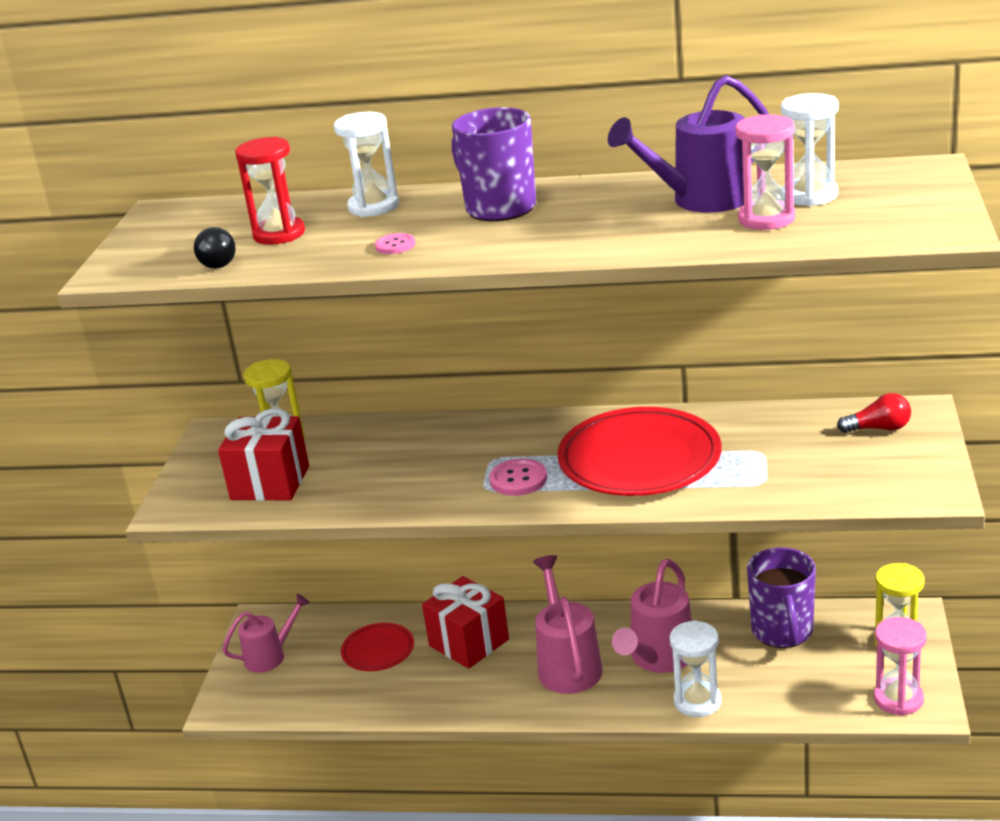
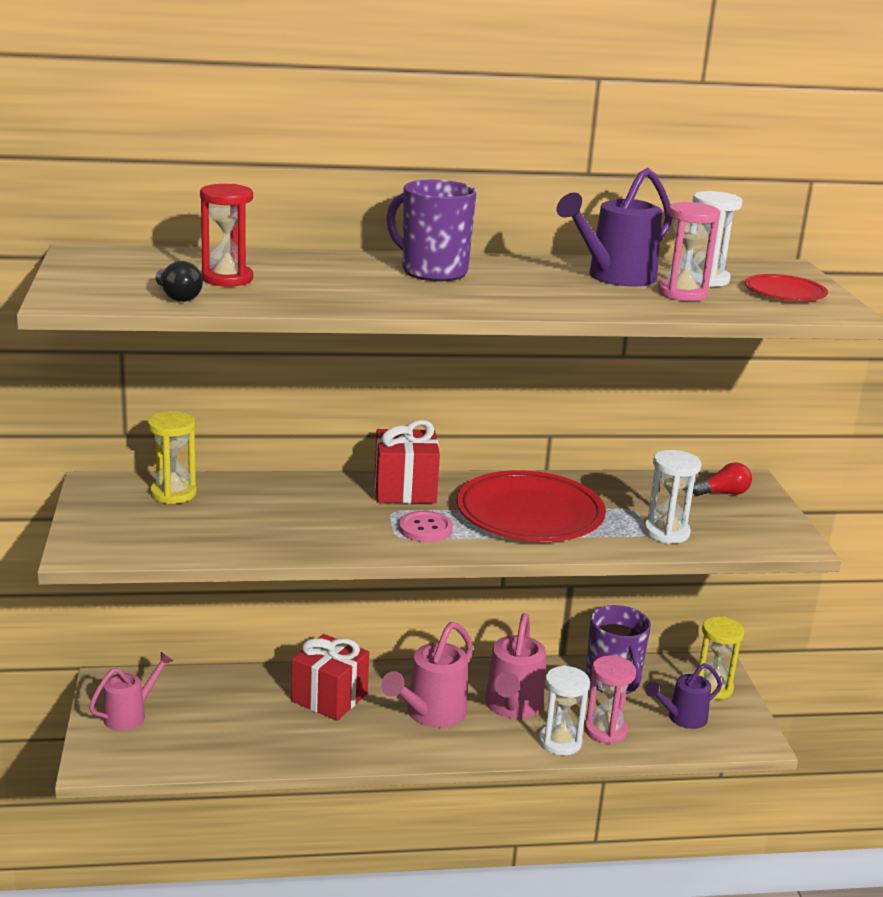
camera: 20 degrees left, 5 degrees down
(270, 483) = (177, 529): red gift -> red gift (405, 490)
(373, 207) = (308, 263): white hourglass -> white hourglass (666, 532)
(378, 651) = (241, 707): red plate -> red plate (784, 293)
(395, 245) = (353, 294): pink button -> none
(567, 664) = (430, 714): pink watering can -> pink watering can turned 120 degrees counterclockwise
(847, 678) = (682, 718): none -> purple watering can
(898, 699) = (730, 734): pink hourglass -> pink hourglass (605, 730)

